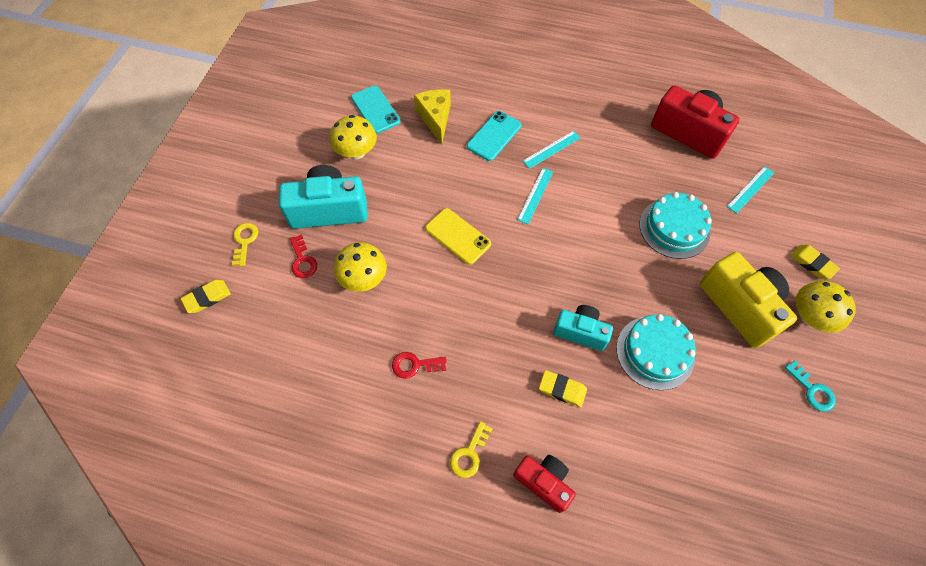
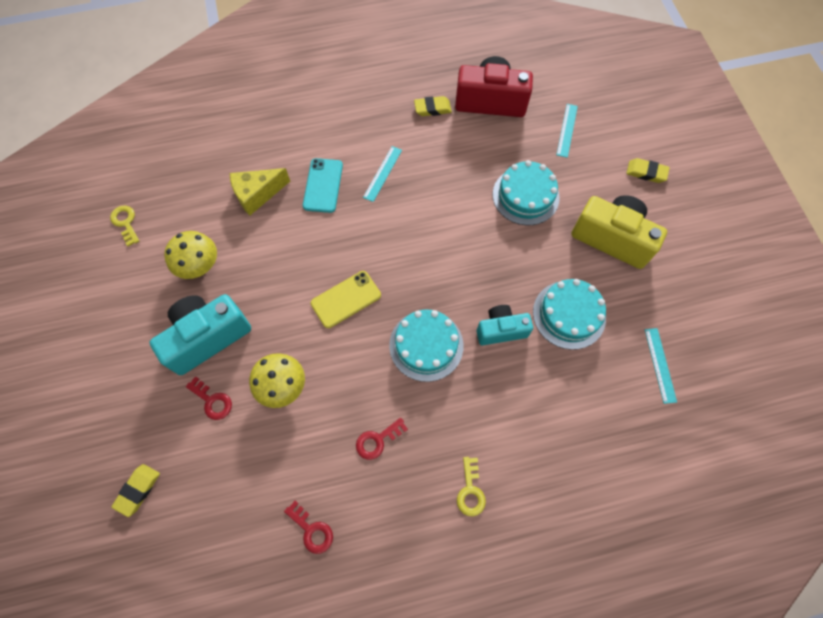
camera: 30 degrees left, 5 degrees up
(244, 241) = (141, 413): yellow key -> yellow key (125, 223)
(317, 406) = (311, 530): none -> red key
(375, 110) = (192, 213): turquoise phone -> none
(435, 118) = (257, 194): yellow cheese -> yellow cheese turned 75 degrees counterclockwise
(458, 236) = (346, 299): yellow phone -> yellow phone turned 45 degrees counterclockwise
(504, 309) = (426, 345): none -> turquoise cake
(535, 195) = (393, 225): turquoise ruler -> turquoise ruler (660, 365)
(544, 482) = (543, 477): red camera -> none
(562, 389) = (514, 389): yellow eraser -> yellow eraser (432, 108)
(810, 316) = (667, 219): yellow mushroom -> none
(812, 390) = (699, 280): turquoise key -> none

